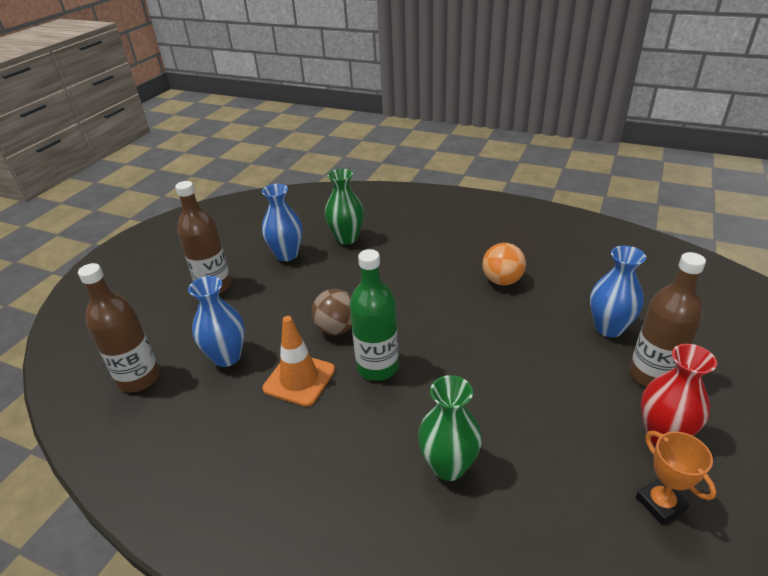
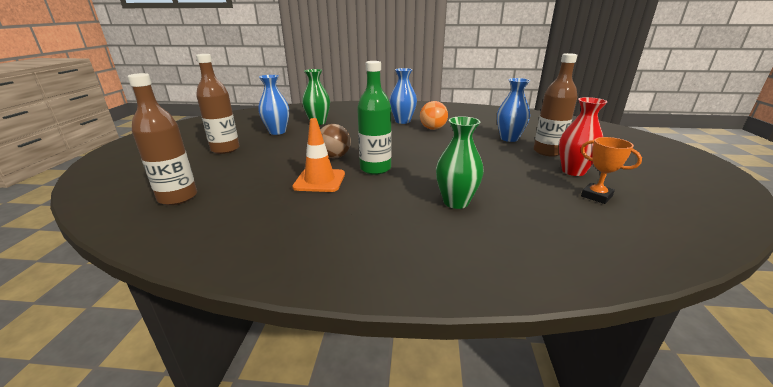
camera: 20 degrees left, 10 degrees down
(227, 357) = (253, 178): blue vase -> blue vase (402, 121)

